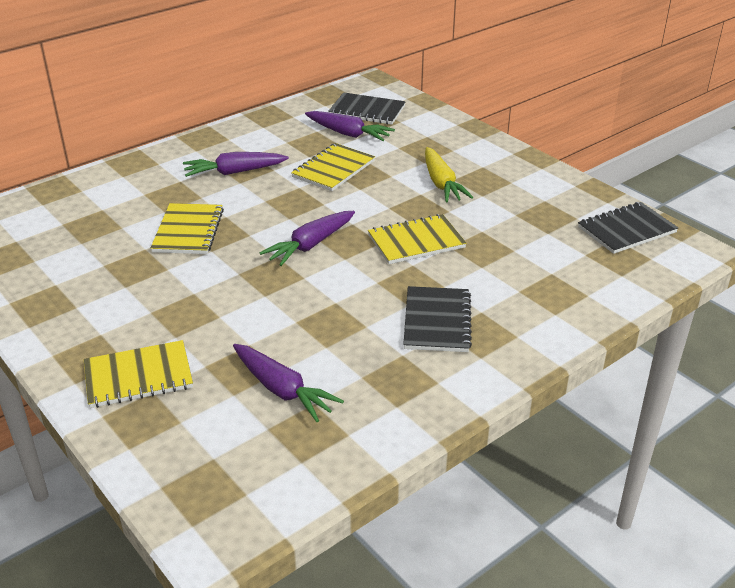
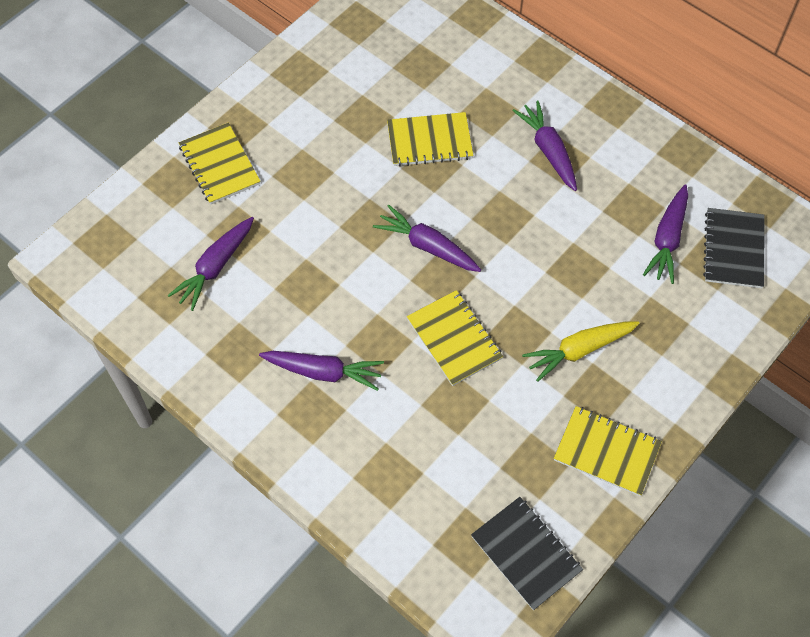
camera: 80 degrees right, 25 degrees up
(333, 169) = (580, 239): yellow notebook -> yellow notebook (606, 452)
(437, 321) = (324, 372): black notebook -> purple carrot

